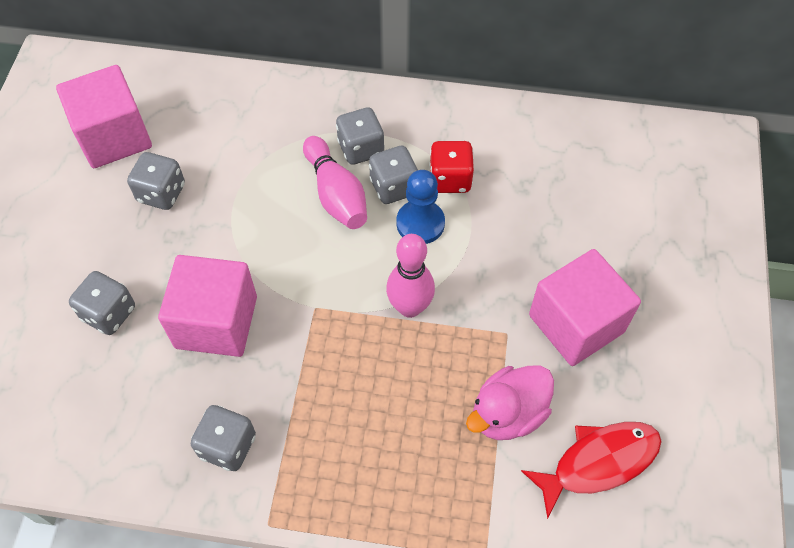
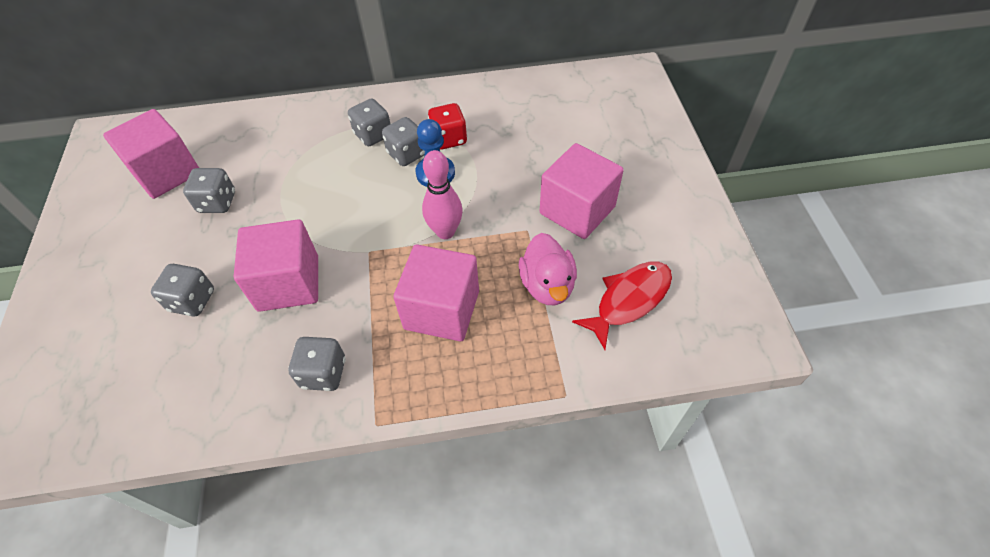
camera: 15 degrees left, 5 degrees down
(336, 194) = (363, 169): pink bowling pin -> none
(377, 408) = (442, 310): none -> pink cube
(508, 414) = (547, 285): pink duck -> pink duck turned 45 degrees counterclockwise

